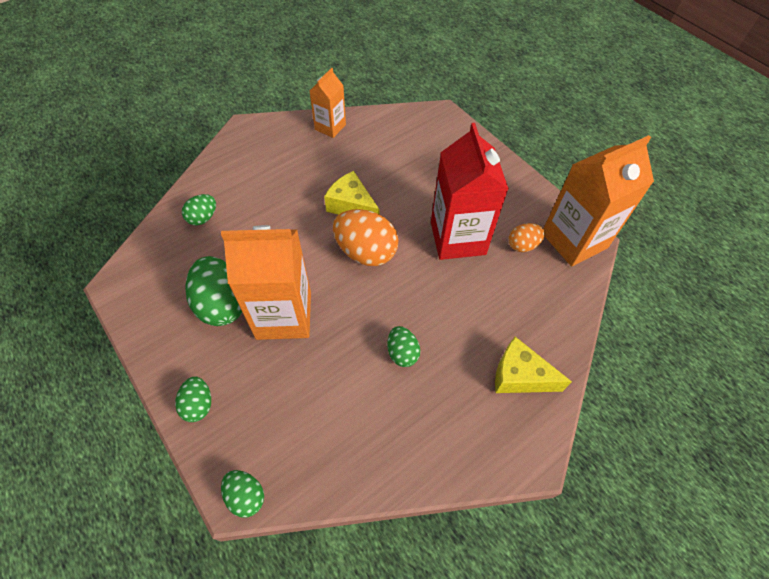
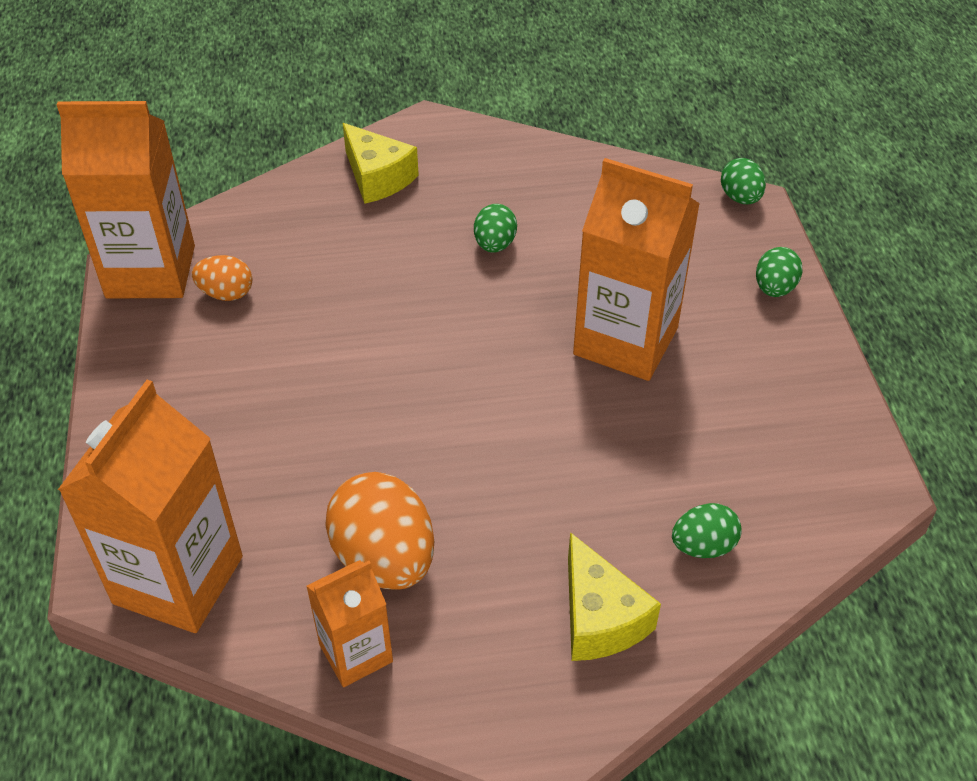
camera: 150 degrees left, 10 degrees down
(223, 304) = (710, 389): green egg -> none
(351, 206) = (429, 457): yellow cheese -> yellow cheese (599, 618)
(366, 252) = (457, 375): orange egg -> orange egg (384, 559)
(415, 123) = (178, 580): none -> orange carton
(457, 238) = (306, 339): red carton -> none

